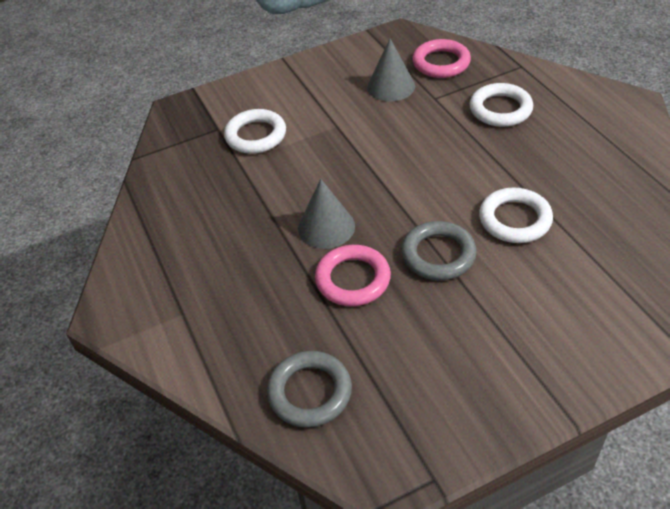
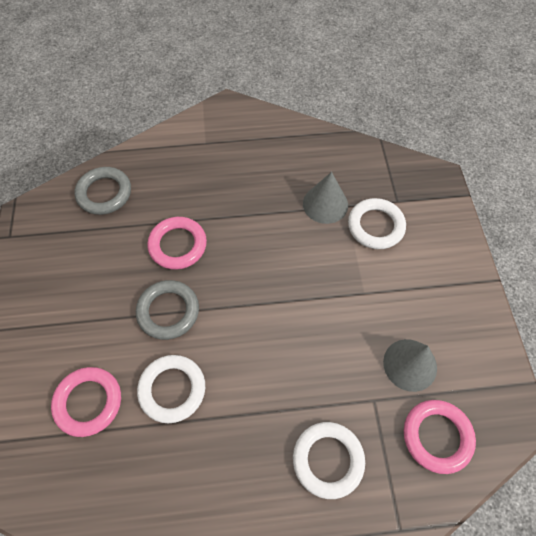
camera: 105 degrees right, 15 degrees up
(326, 227) = (239, 245): grey cone -> grey cone (325, 204)
(574, 277) = (88, 402): none -> pink ring

